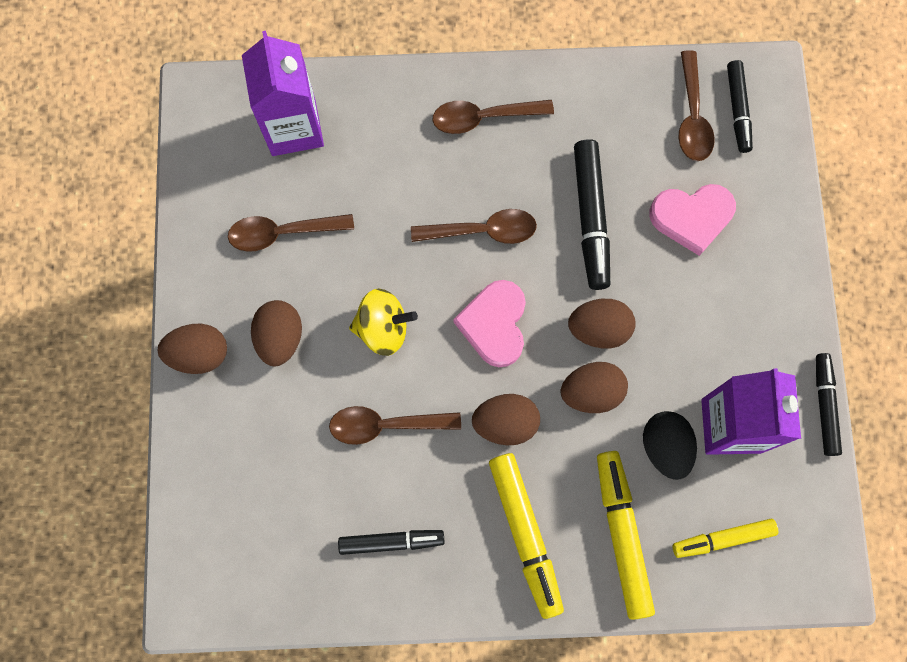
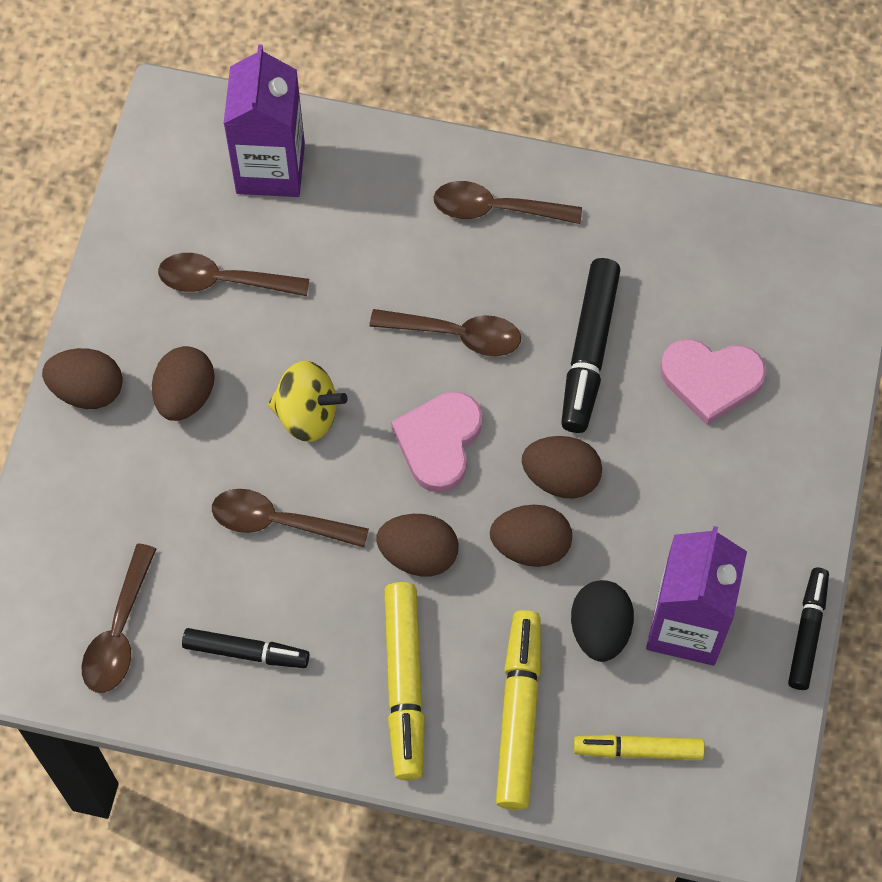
camera: 15 degrees right, 10 degrees down
(692, 117) = (746, 267): brown spoon -> brown spoon (119, 632)
(737, 109) = (804, 271): black marker -> none

